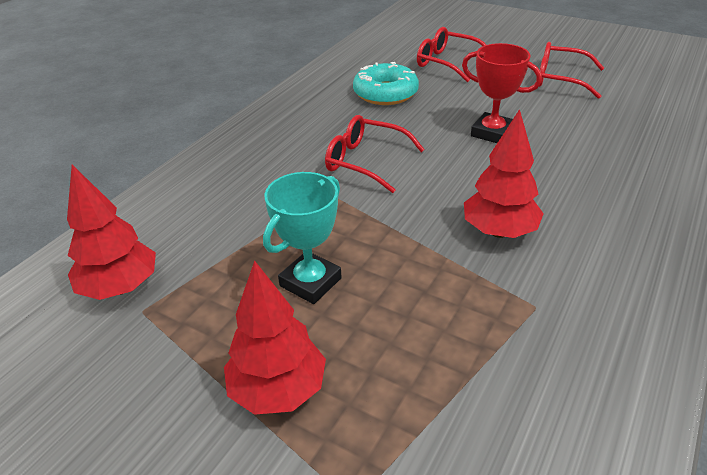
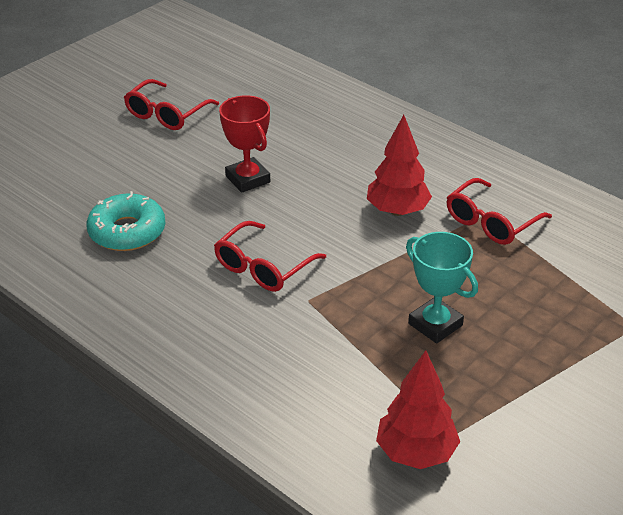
camera: 80 degrees left, 0 degrees up
(278, 390) = (547, 352): red tree -> none
(448, 63) = (81, 174): red glasses -> red glasses (492, 221)
(492, 133) = (248, 179): red trophy -> red trophy turned 75 degrees counterclockwise

